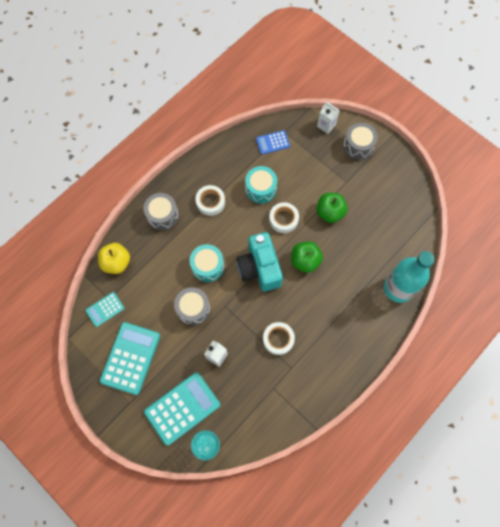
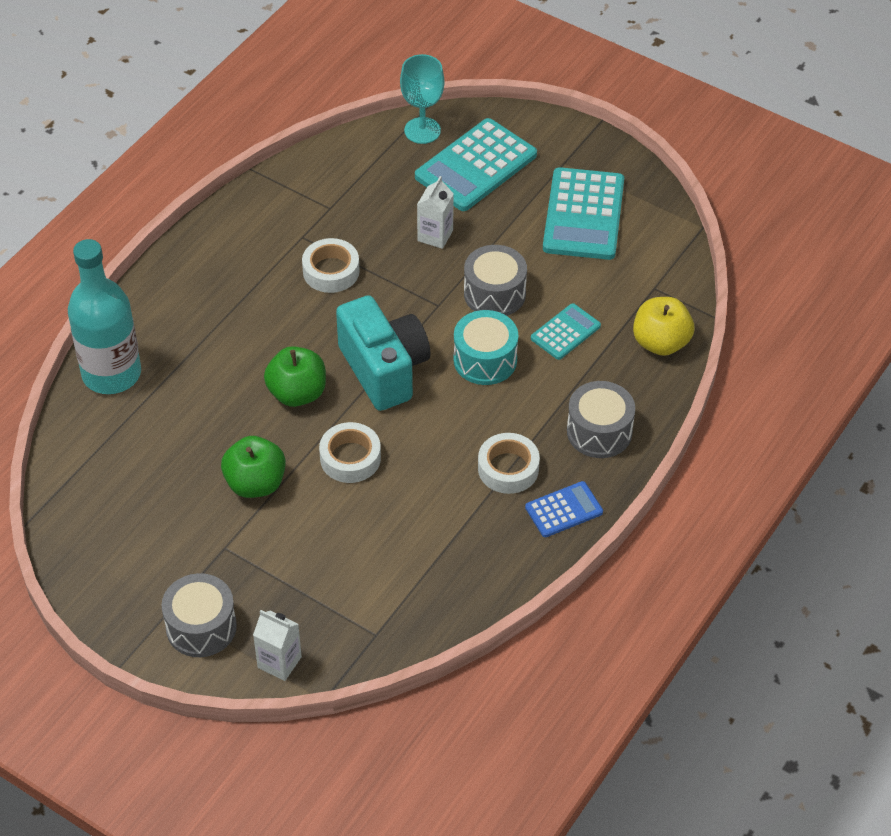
camera: 170 degrees right, 20 degrees down
(105, 309) = (654, 273): turquoise calculator -> turquoise calculator (565, 332)
(260, 189) = (408, 508): turquoise drum -> none
(272, 142) = (398, 606): blue calculator -> blue calculator (564, 510)

